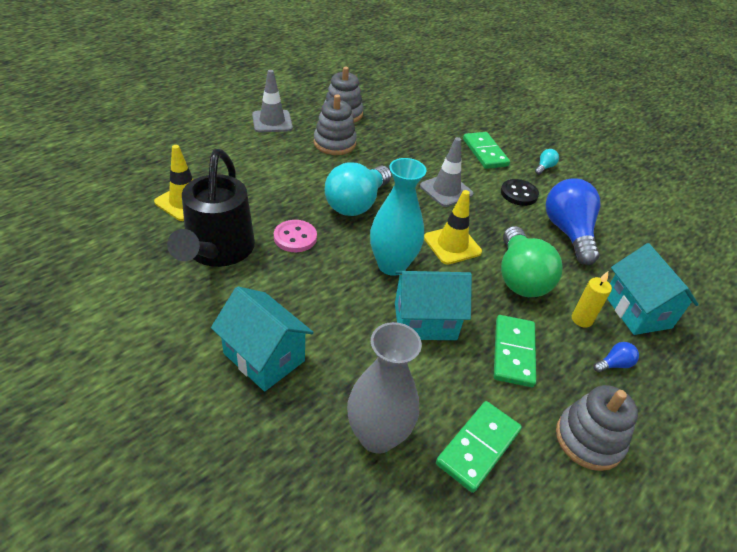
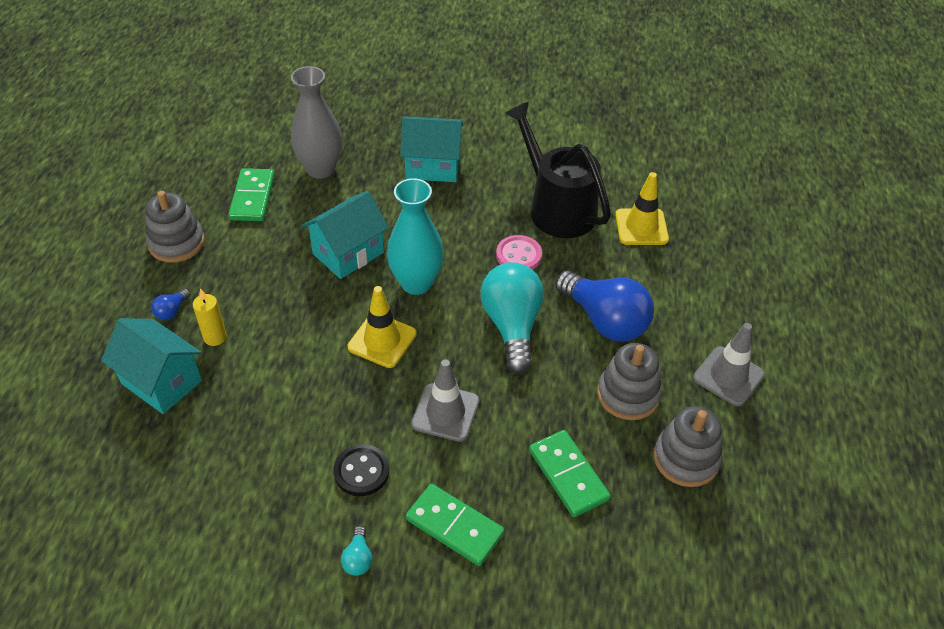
camera: 145 degrees right, 5 degrees up
(513, 352) = (262, 271): green domino -> green domino (568, 475)
(520, 277) = (294, 346): green light bulb -> none
(568, 232) = (271, 445): blue light bulb -> blue light bulb (605, 320)

